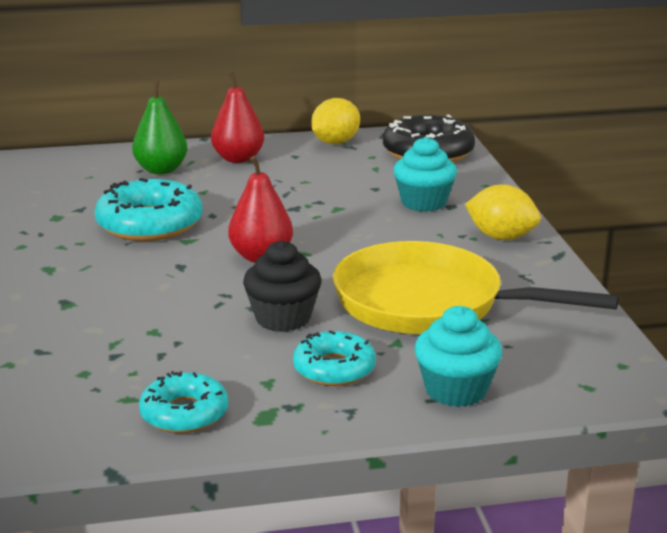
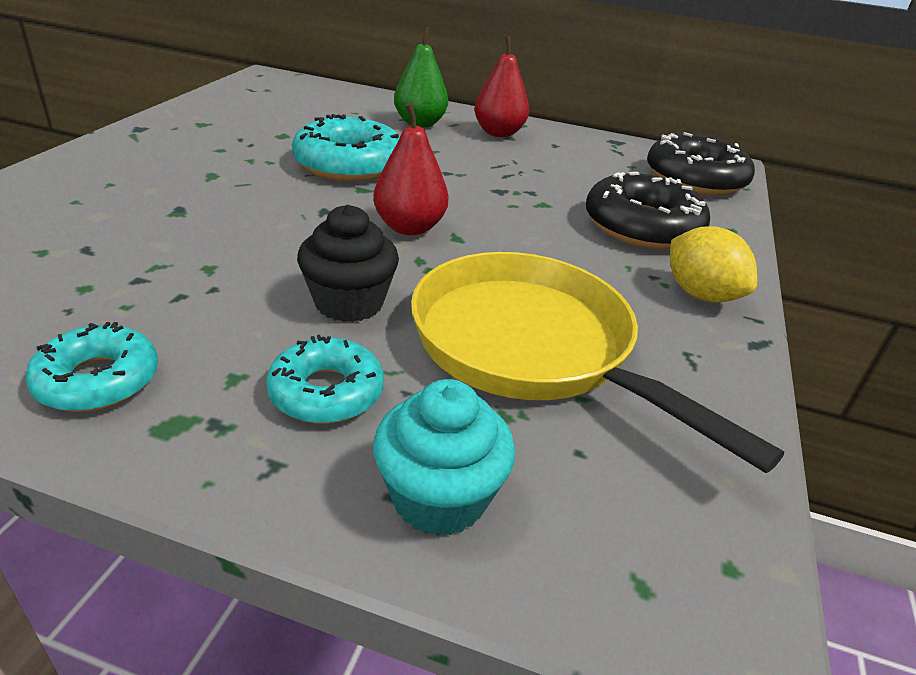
camera: 25 degrees right, 10 degrees up
(335, 142) = (607, 144): yellow lemon -> none
(423, 202) = (642, 226): turquoise cupcake -> black donut

